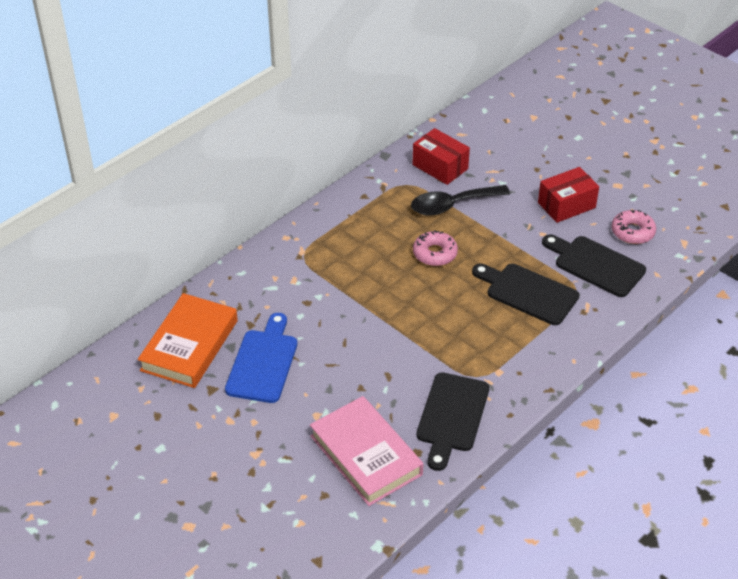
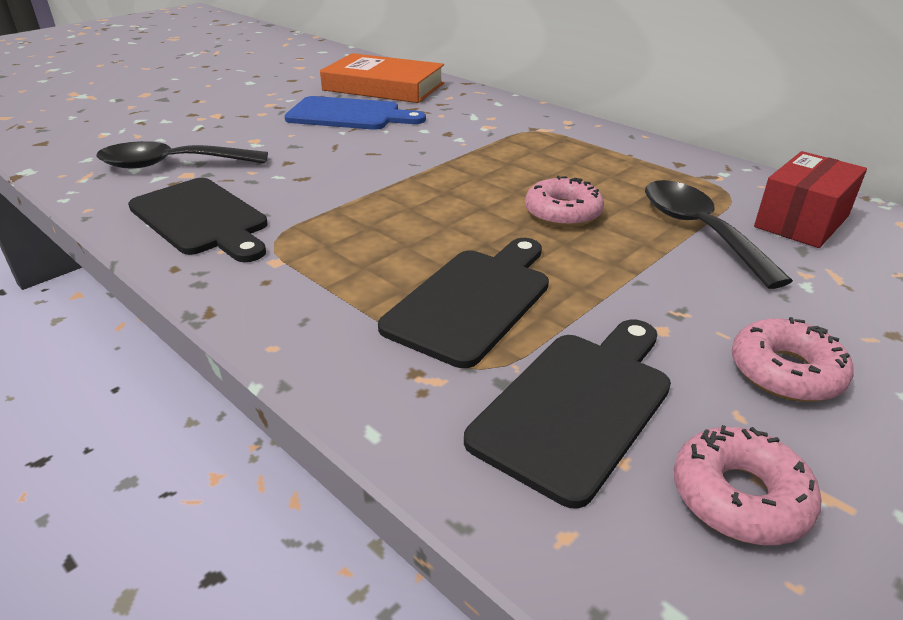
camera: 90 degrees right, 10 degrees down
(366, 455) = (171, 165): pink book -> black spoon
(451, 416) = (201, 219): black cutting board -> black cutting board turned 150 degrees counterclockwise
(566, 205) = (785, 372): red box -> pink donut

